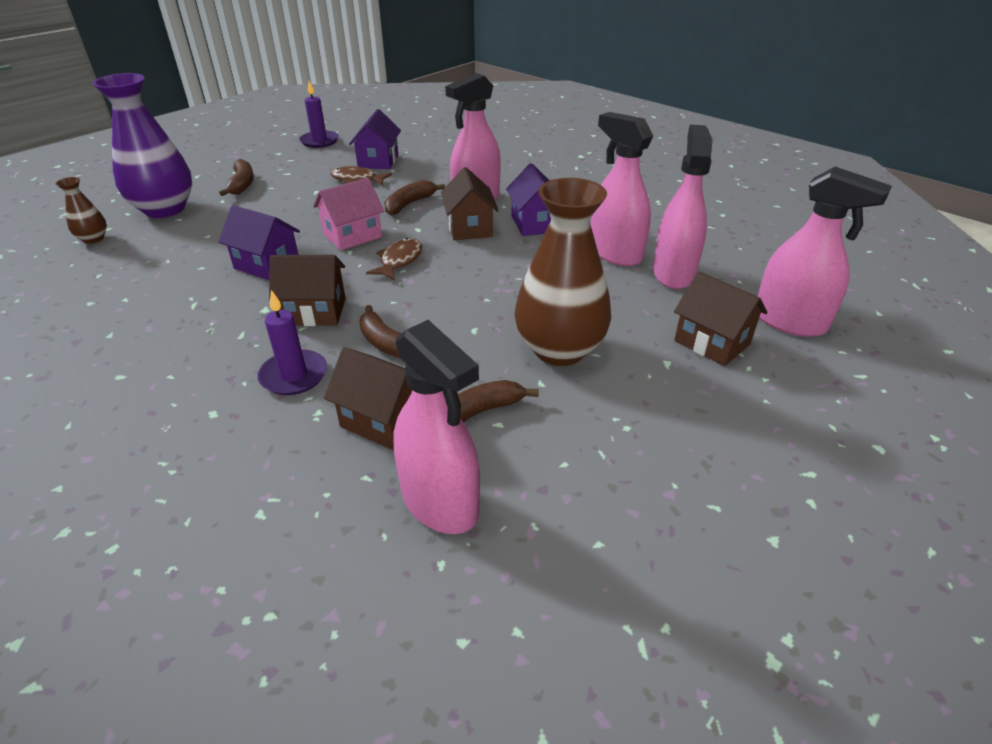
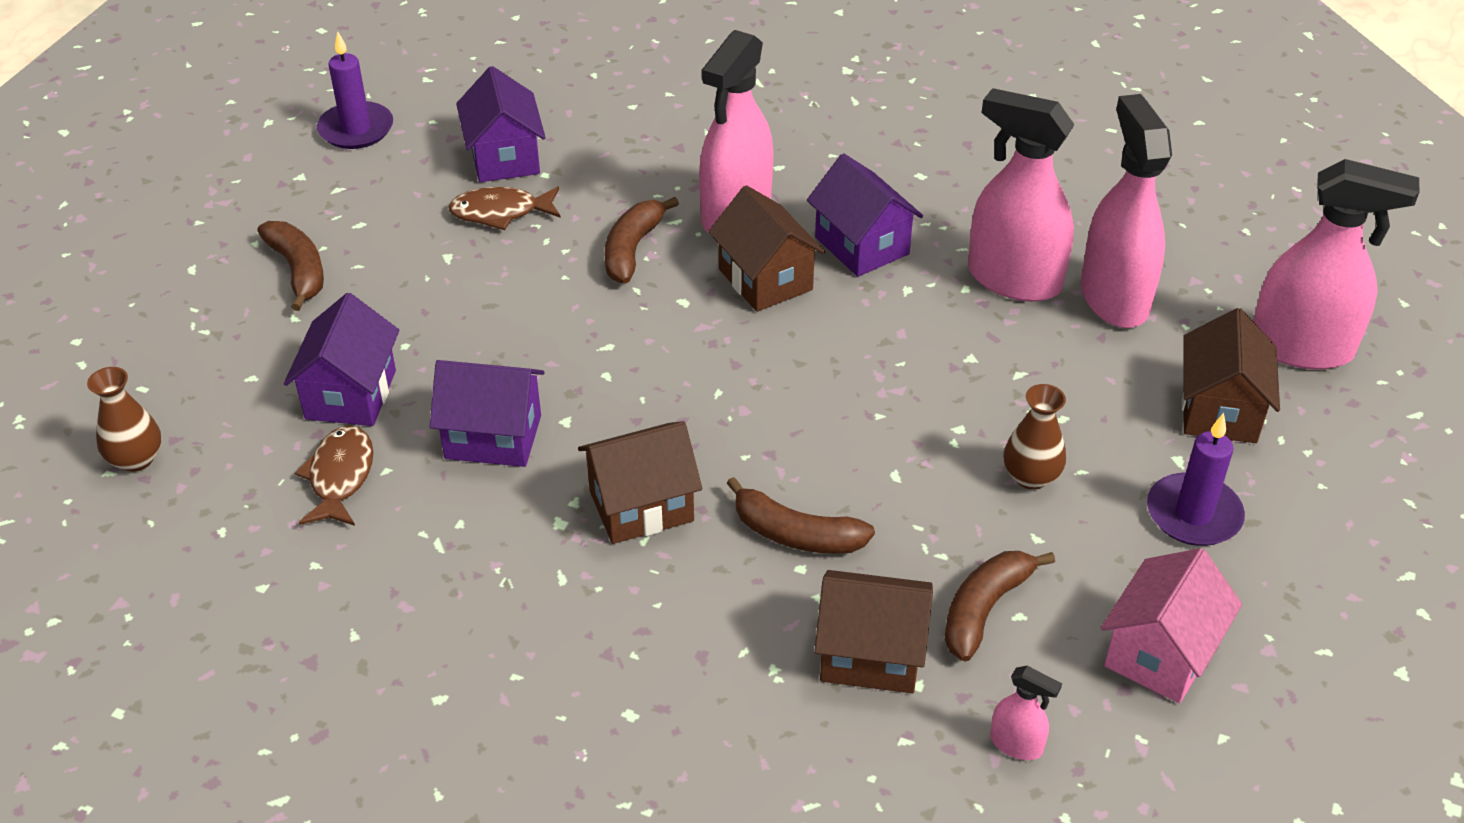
camera: 20 degrees left, 5 degrees up
(165, 209) = (205, 362): purple vase -> none
(216, 234) = (351, 394): none -> purple house
(294, 375) = (696, 623): purple candle -> purple candle (1193, 514)
(352, 236) = (587, 342): pink house -> pink house (1160, 653)
(399, 261) = (700, 375): brown fish -> brown fish (340, 477)
(440, 502) = (1016, 744): pink spray bottle -> pink spray bottle, size x0.43
(559, 349) = (1031, 477): brown vase -> brown vase, size x0.46
(712, 342) = (1219, 410): brown house -> brown house turned 75 degrees clockwise

